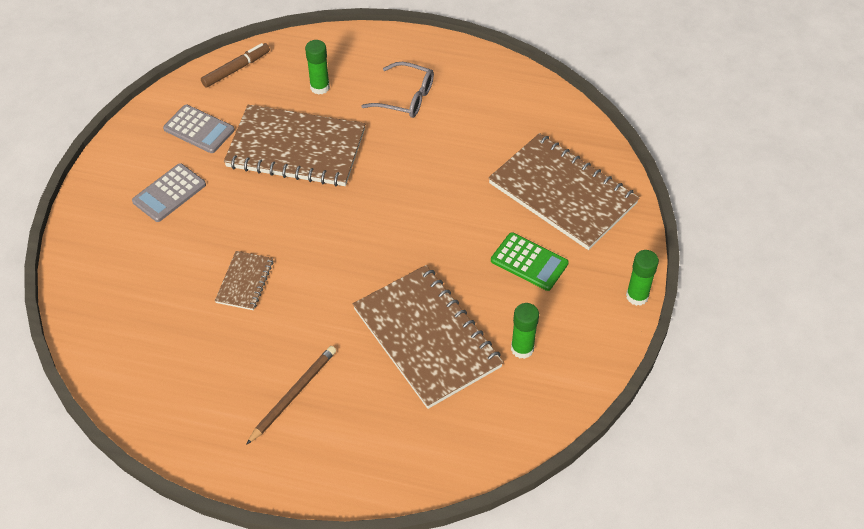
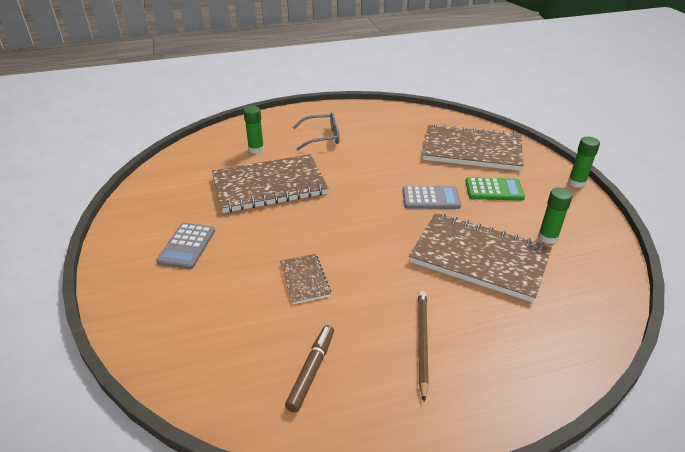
camera: 30 degrees left, 15 degrees down
(199, 129) = (181, 199): grey calculator -> grey calculator (430, 198)
(236, 69) = (182, 158): brown marker -> brown marker (311, 371)

